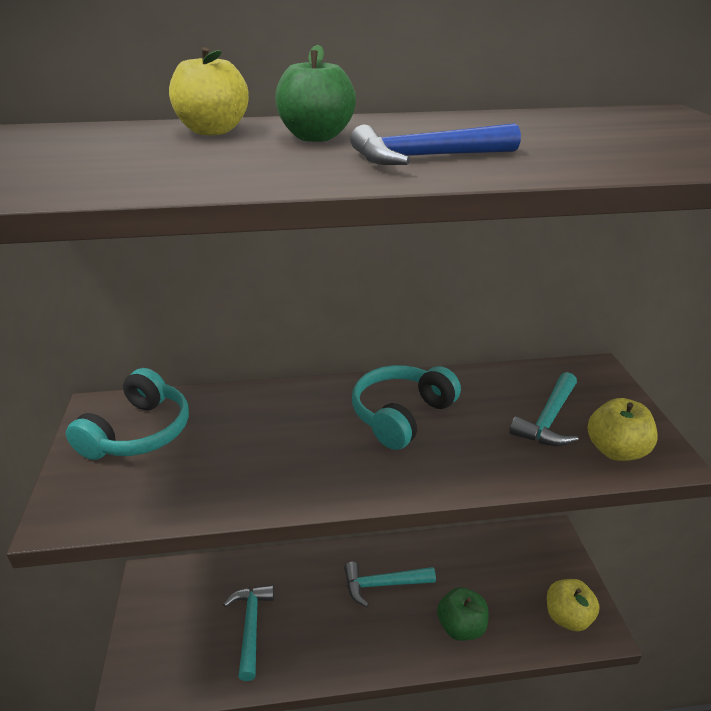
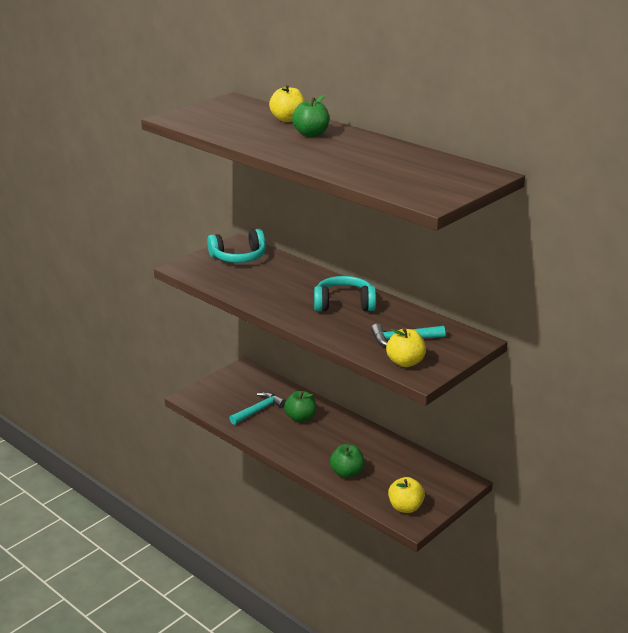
camera: 50 degrees right, 5 degrees down
(312, 594) = (300, 418): none -> green apple
(382, 584) = (337, 436): turquoise hammer -> none
(425, 158) = (317, 154): blue hammer -> none

